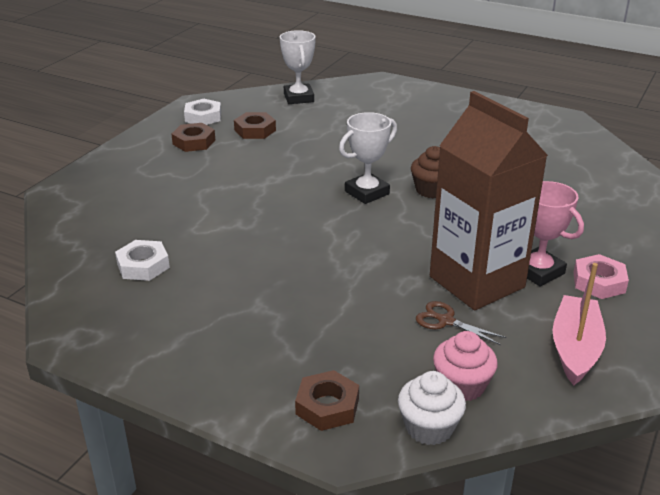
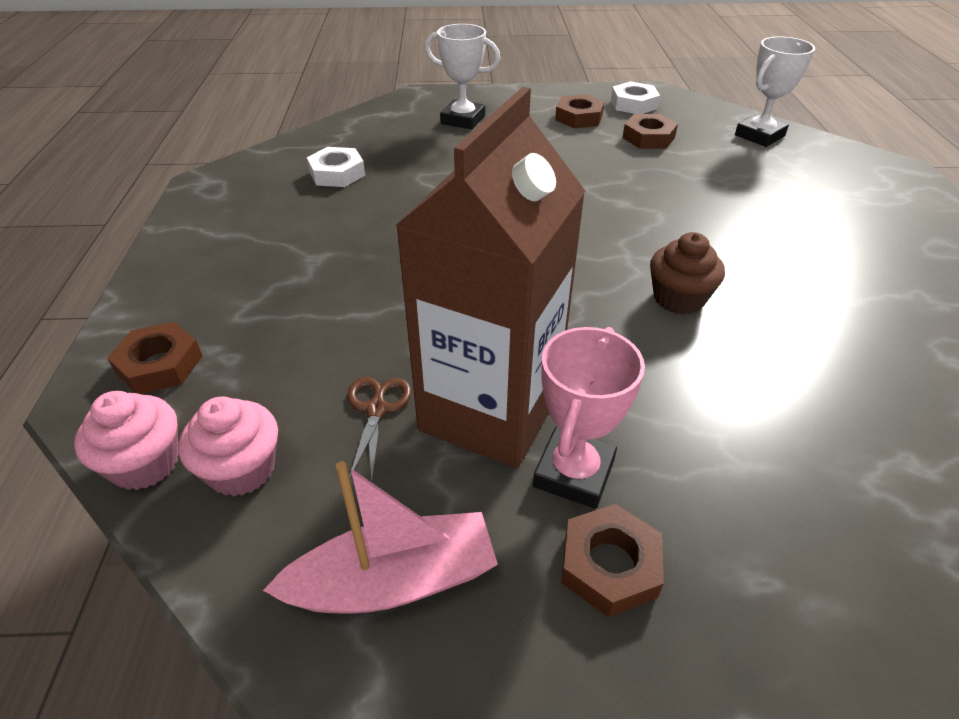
camera: 60 degrees right, 10 degrees up
(367, 193) = (609, 250): white trophy -> white trophy (463, 120)
(429, 427) = (145, 463): white cupcake -> pink cupcake
(599, 282) = (609, 565): pink nut -> brown nut

